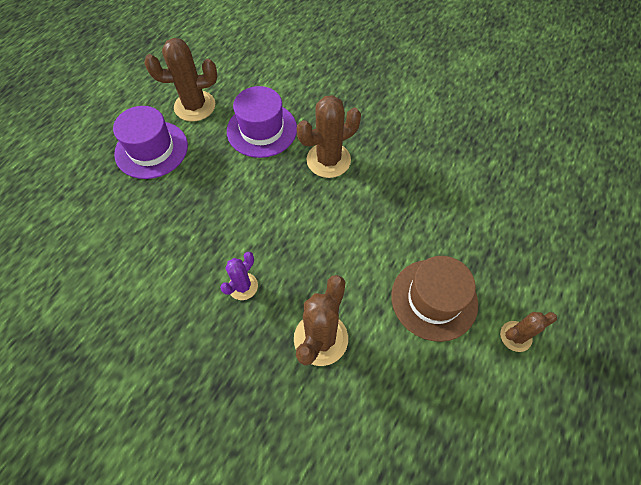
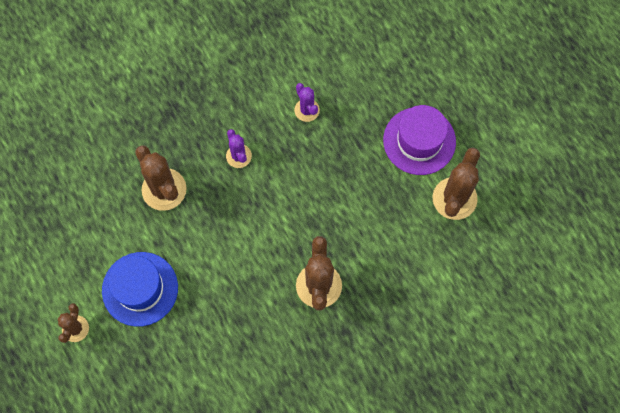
camera: 120 degrees right, 10 degrees up
(160, 251) = (307, 110): none -> purple cactus
(262, 130) = (389, 245): purple hat -> none
(434, 299) = (140, 289): brown hat -> blue hat

